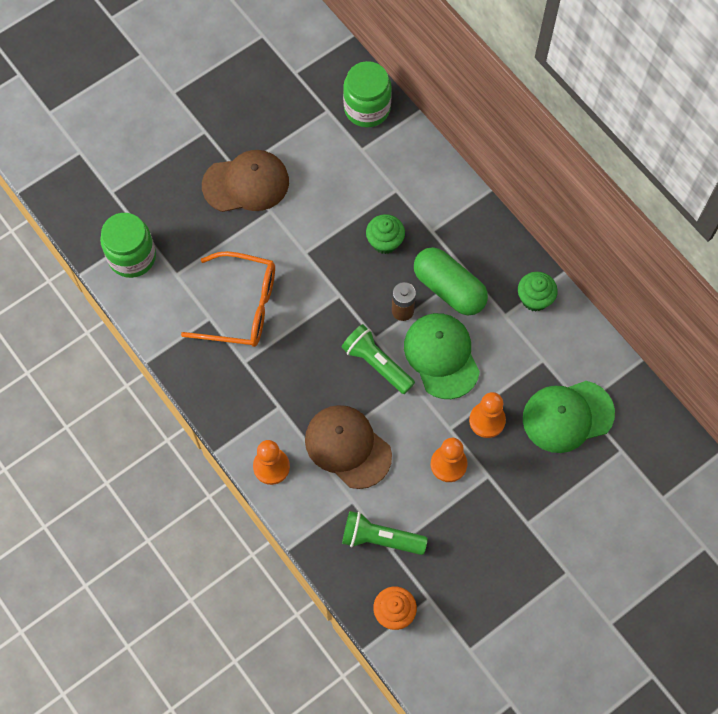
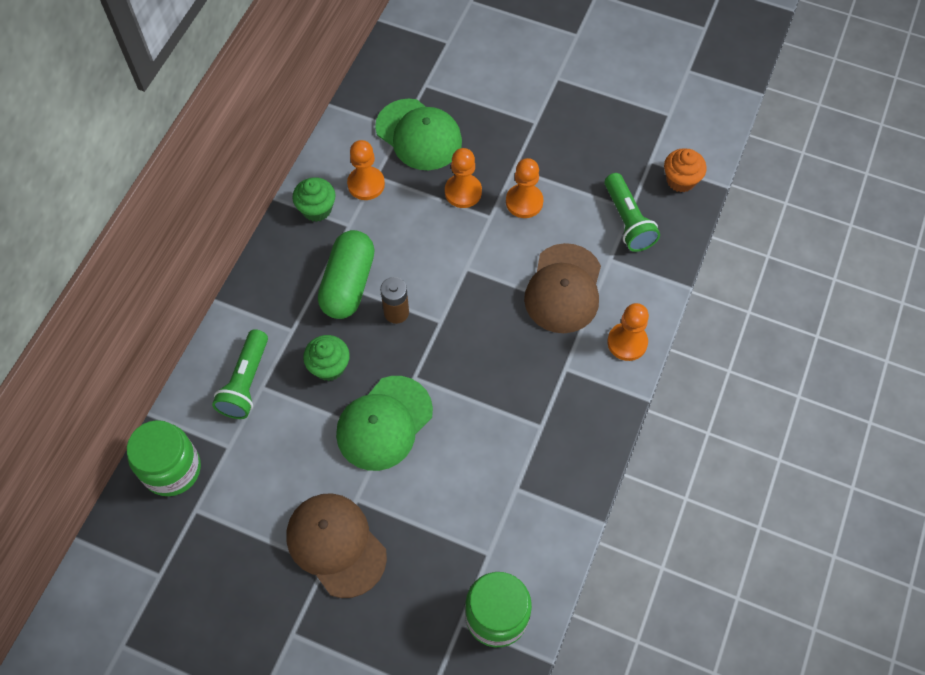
camera: 120 degrees left, 5 degrees down
(242, 307) = (484, 463): orange glasses -> none
(376, 363) = (465, 307): green flashlight -> green flashlight (246, 383)
(441, 356) = (423, 257): green cap -> green cap (384, 423)
(538, 348) = (366, 184): none -> orange pawn

